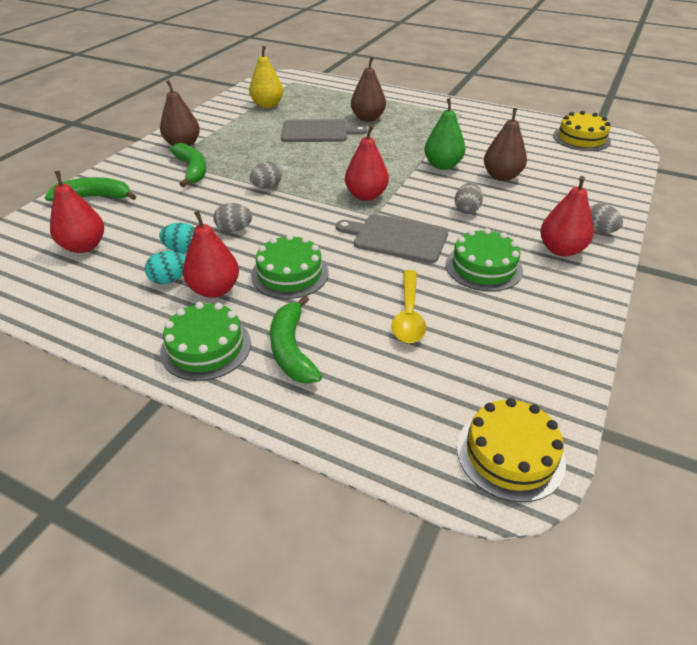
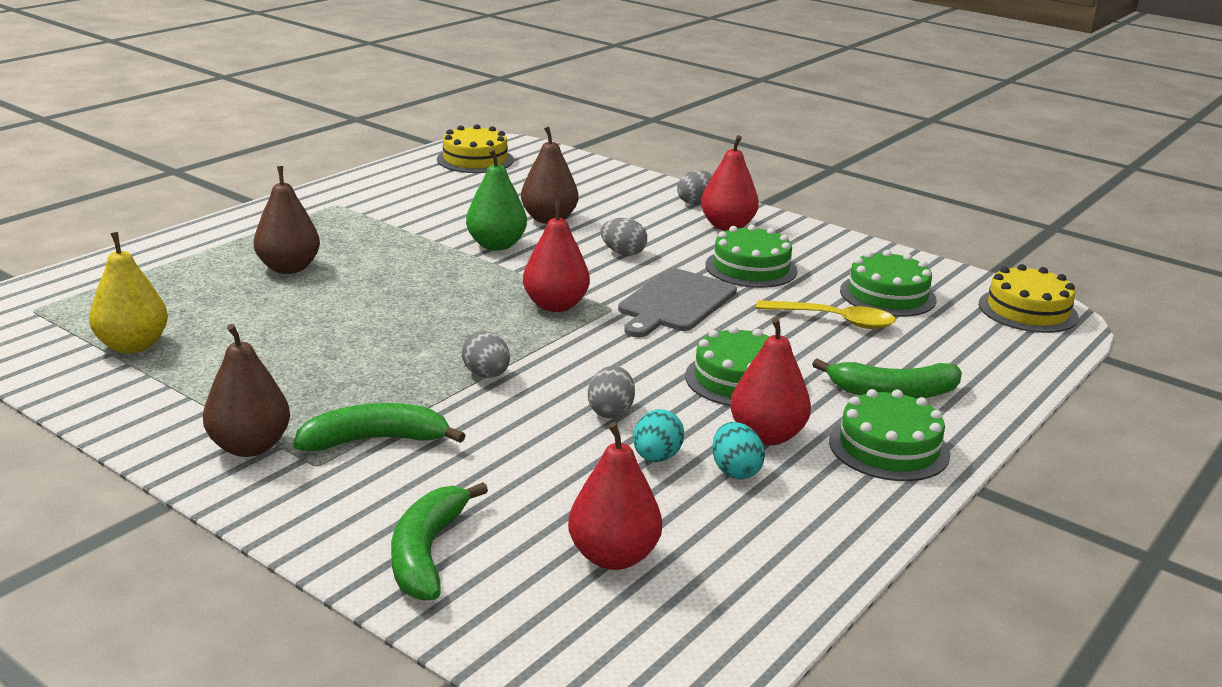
camera: 80 degrees left, 15 degrees down
(318, 132) = (306, 313): grey cutting board -> none
(480, 346) = (887, 295): none -> green cake

